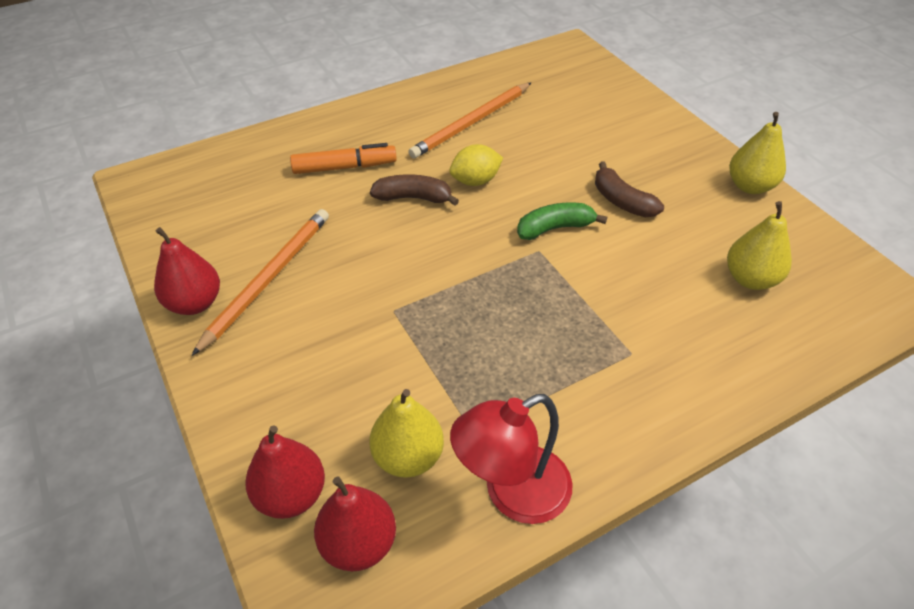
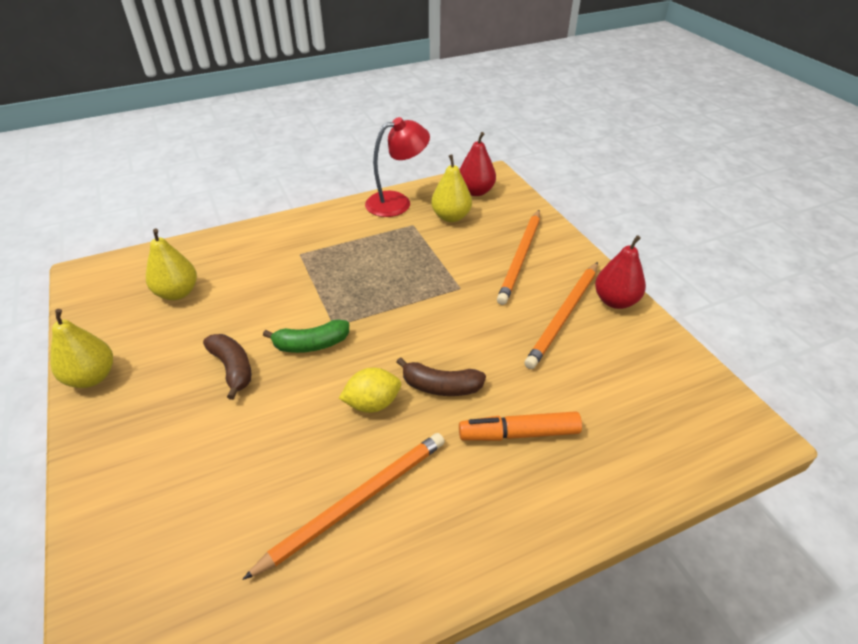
camera: 175 degrees left, 5 degrees down
(291, 495) = (512, 207): red pear -> none
(302, 368) = (520, 258): none -> orange pencil

